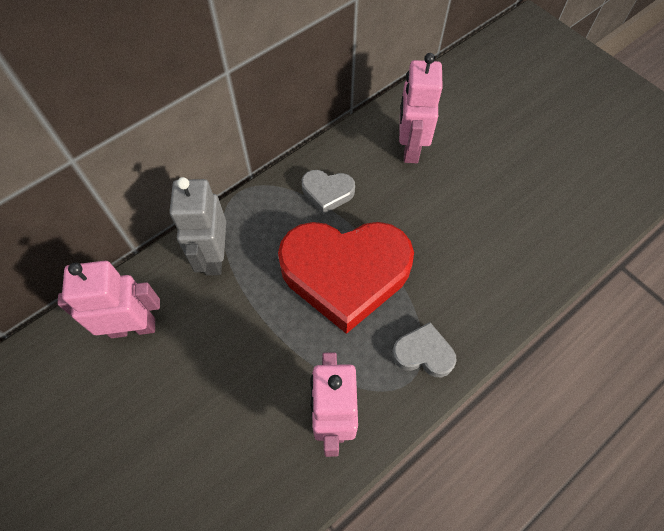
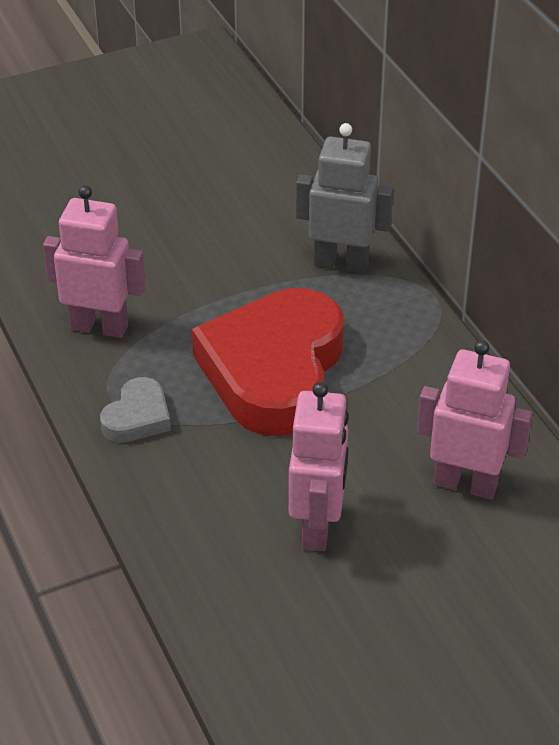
camera: 105 degrees right, 20 degrees down
(133, 327) = (272, 196): pink robot -> pink robot (318, 527)
(327, 192) = (408, 378): grey heart -> none

